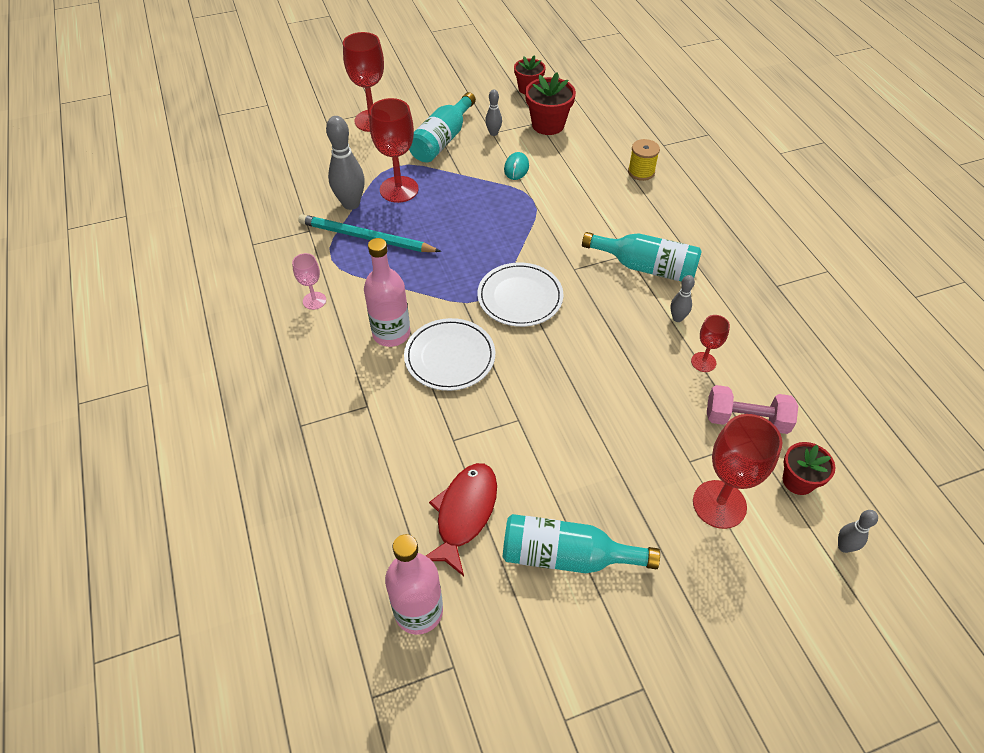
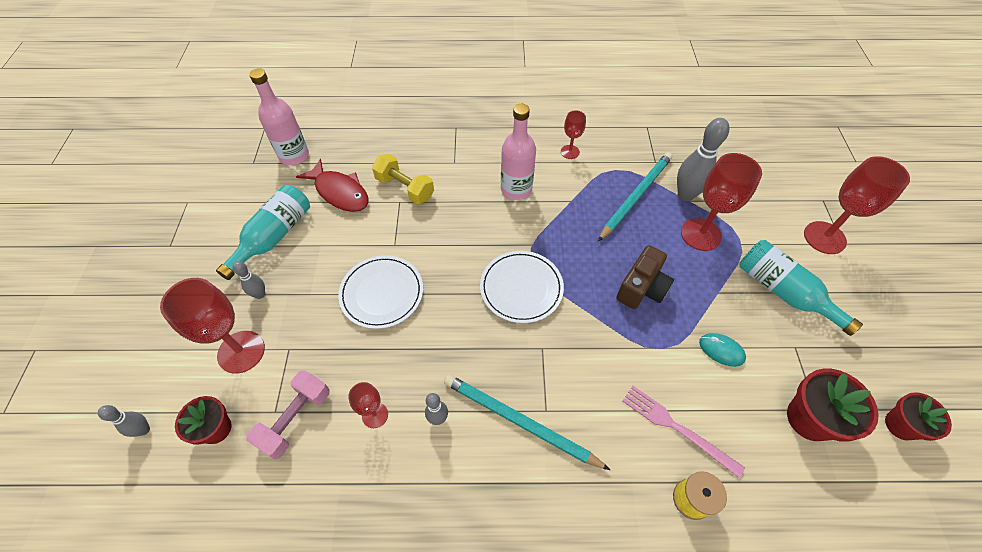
camera: 110 degrees right, 5 degrees up
(314, 301) = (570, 152): pink goblet -> red goblet
(430, 442) = (405, 188): none -> yellow dumbbell
(450, 357) = (476, 219): white plate -> white plate (382, 293)
(478, 218) = (642, 288): none -> brown camera
(493, 133) = (794, 348): grey bowling pin -> grey bowling pin (260, 294)
(595, 184) = (676, 427): none -> pink fork
(646, 267) = (519, 421): turquoise bottle -> turquoise pencil

